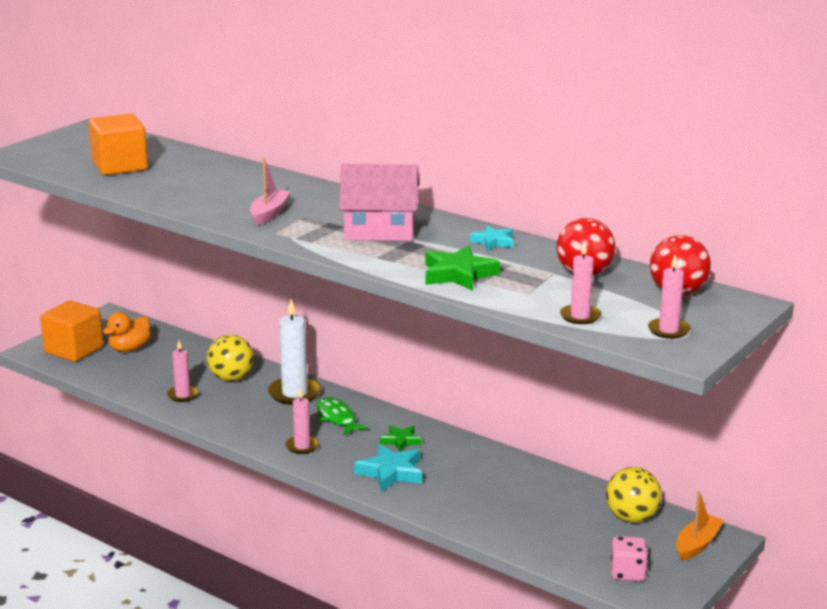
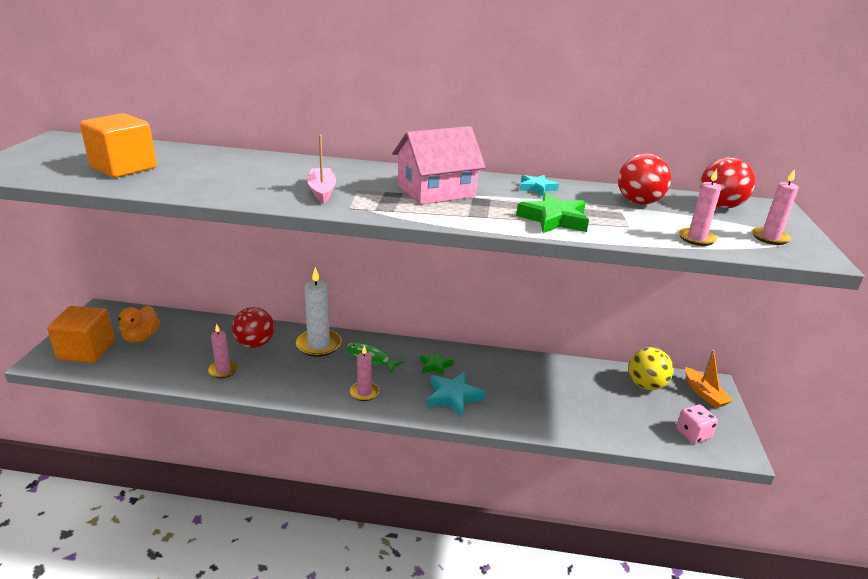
camera: 30 degrees left, 5 degrees up
(231, 378) = (255, 344): yellow ball -> red ball
(697, 544) = (704, 394): orange boat -> orange boat turned 150 degrees clockwise

